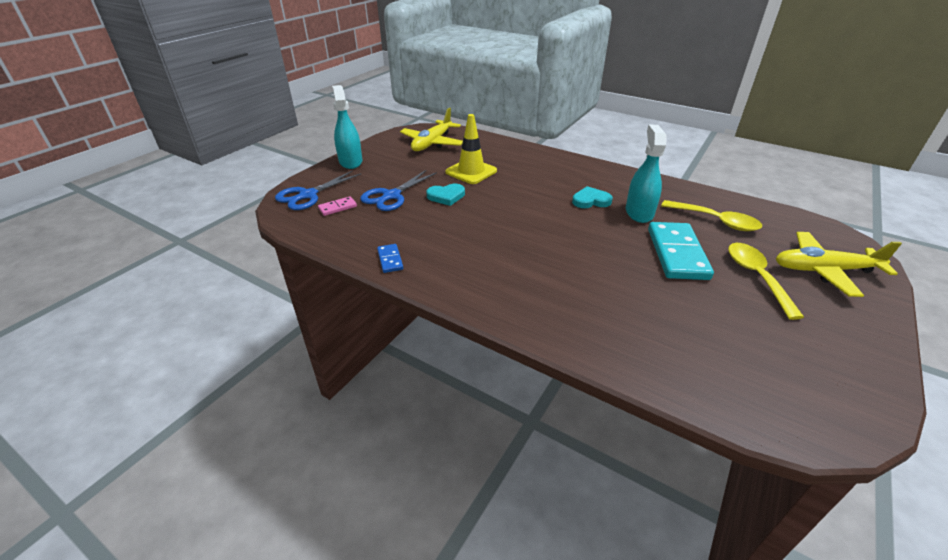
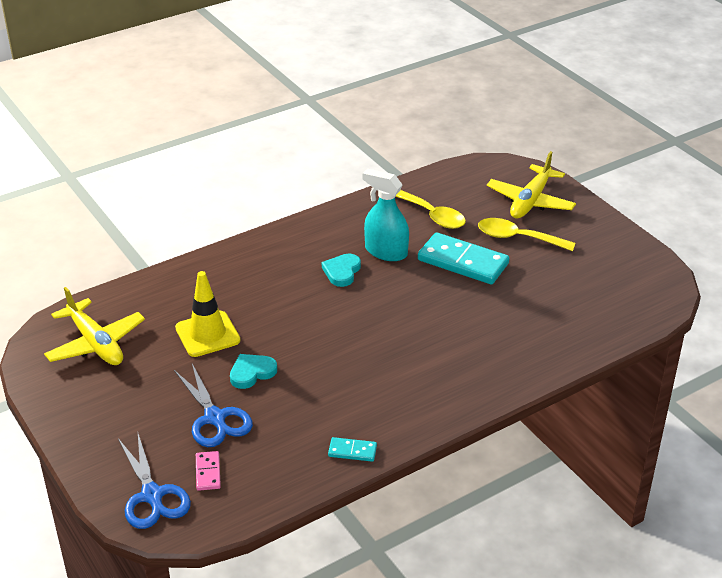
camera: 65 degrees left, 0 degrees up
(350, 162) = (84, 436): turquoise spray bottle -> none
(390, 260) = (352, 451): blue domino -> turquoise domino
(446, 196) = (252, 373): turquoise heart -> turquoise heart turned 135 degrees counterclockwise
(716, 221) = (431, 215): yellow spoon -> yellow spoon turned 75 degrees clockwise

